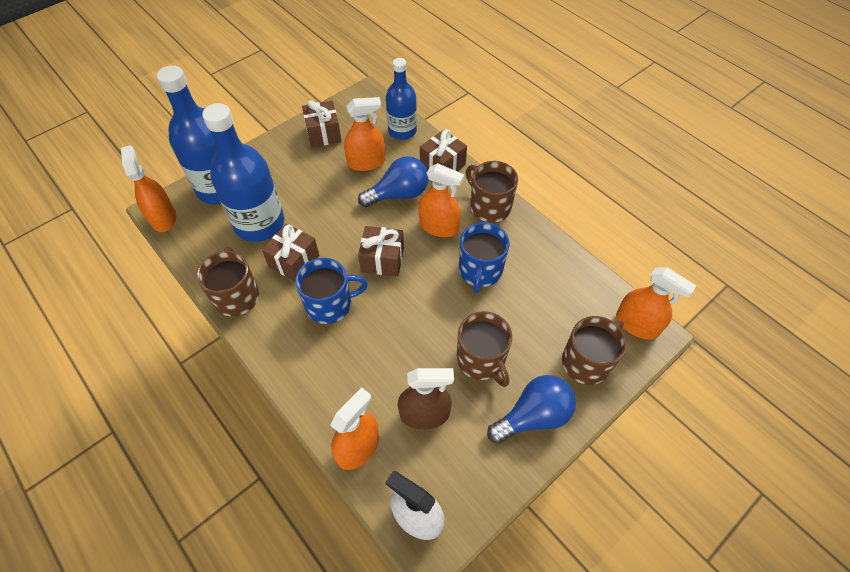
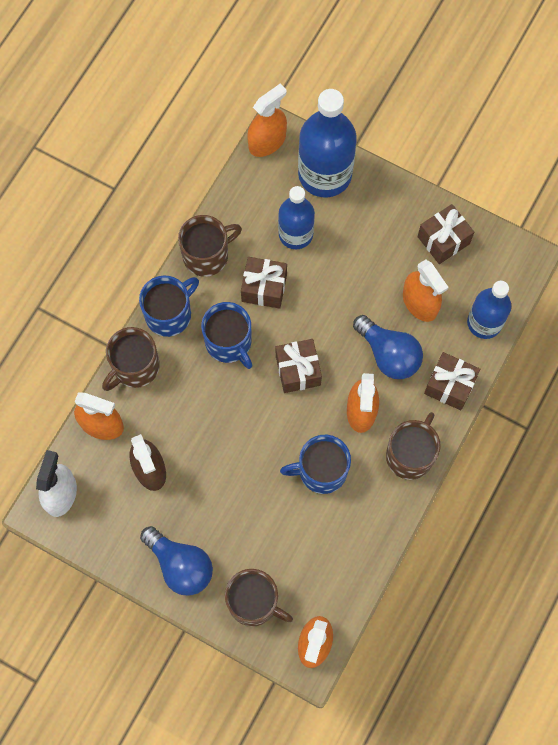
camera: 70 degrees right, 15 degrees up
(259, 223) = (295, 234): blue bottle -> blue bottle, size x0.63
(275, 345) = (169, 314): none -> blue mug
(481, 360) = (220, 502): brown mug -> brown mug (135, 367)

